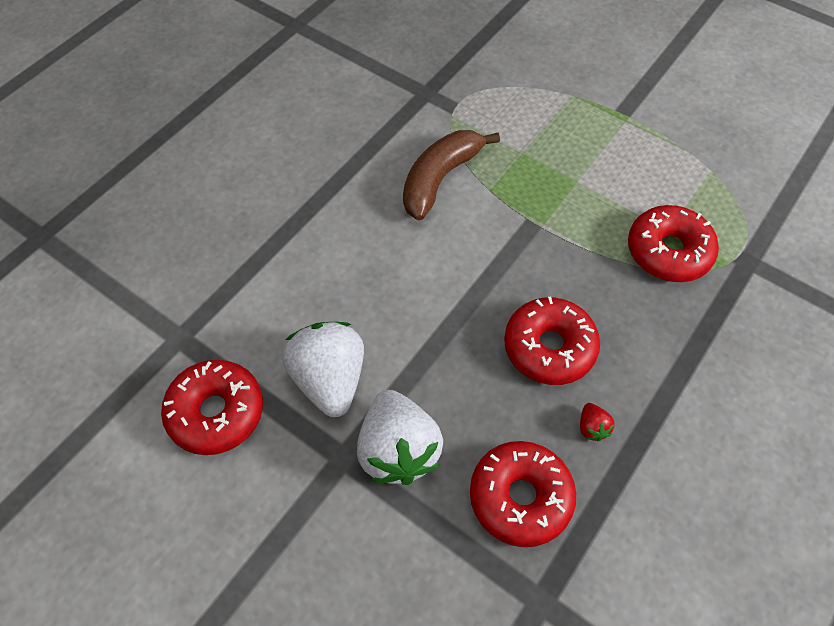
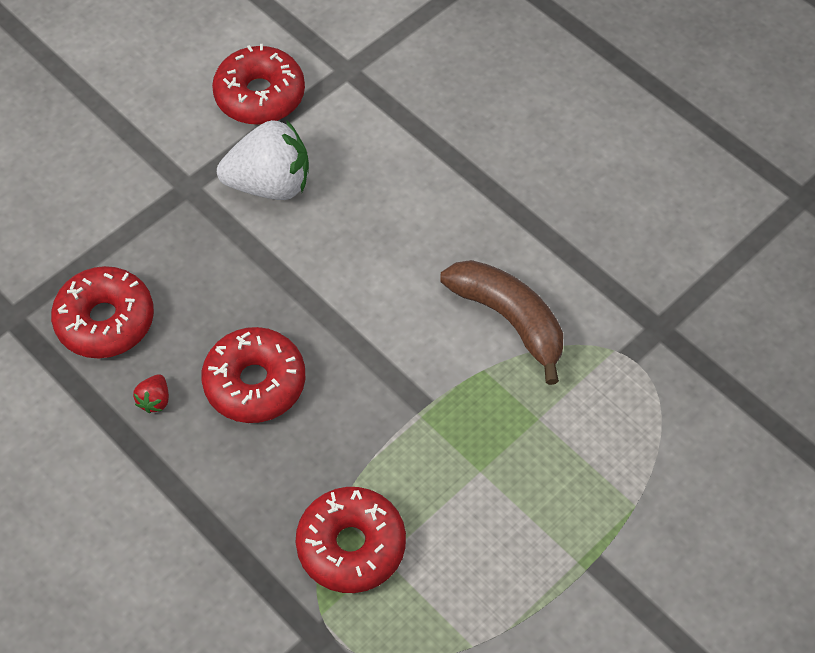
camera: 100 degrees right, 0 degrees up
(398, 450) = (181, 230): white strawberry -> none
(592, 427) = (155, 400): red strawberry -> red strawberry turned 75 degrees counterclockwise

